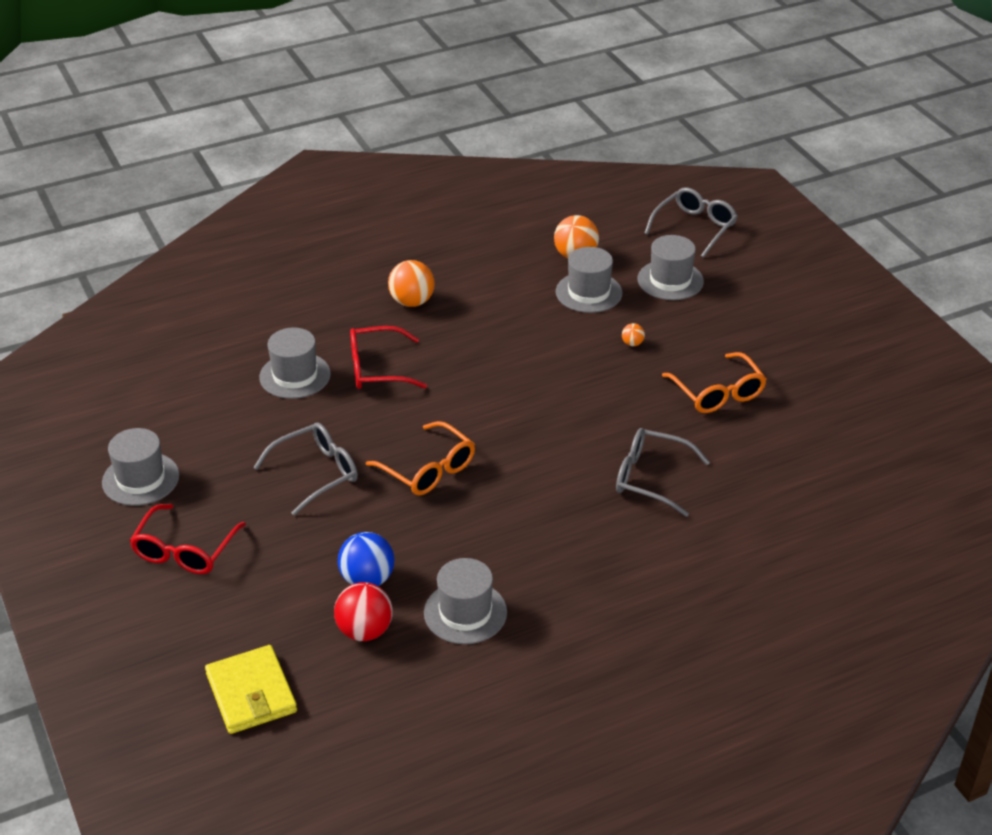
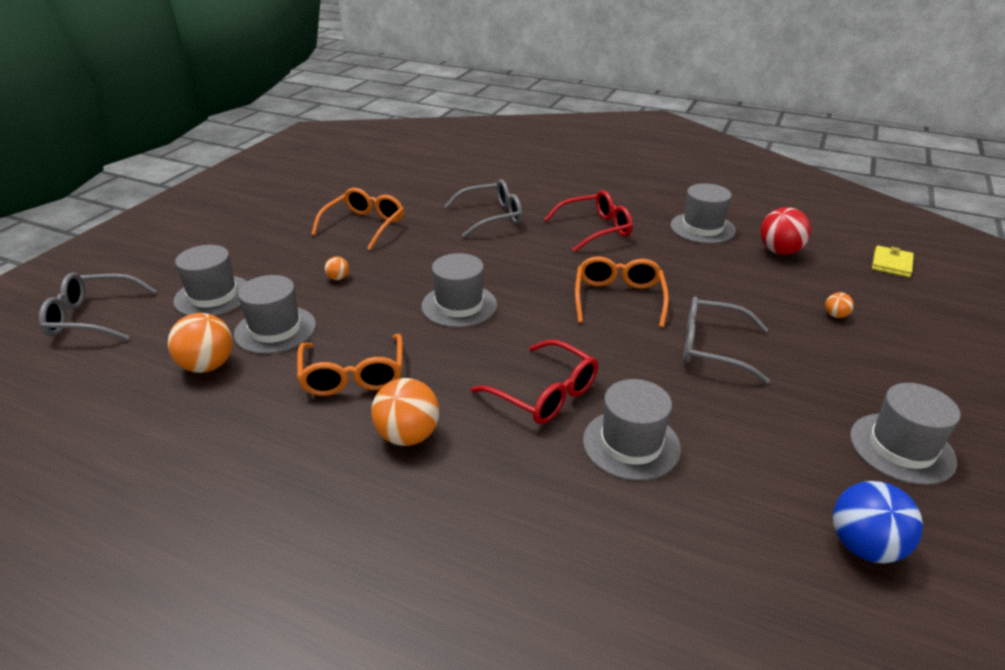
camera: 130 degrees left, 5 degrees down
(185, 549) = (888, 362): red glasses -> red glasses (594, 229)
(251, 693) = (891, 264): yellow wallet -> yellow wallet, size x0.63
(255, 574) = (835, 315): none -> orange ball
(367, 579) = (748, 270): blue ball -> blue ball (864, 546)
(495, 305) = (353, 375): none -> orange glasses
(520, 383) = (459, 305): none -> grey hat
(652, 478) = (490, 217): grey glasses -> grey glasses turned 90 degrees counterclockwise

